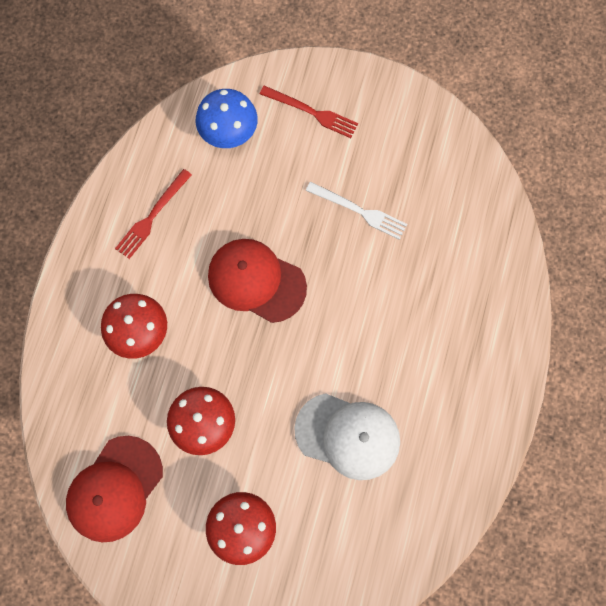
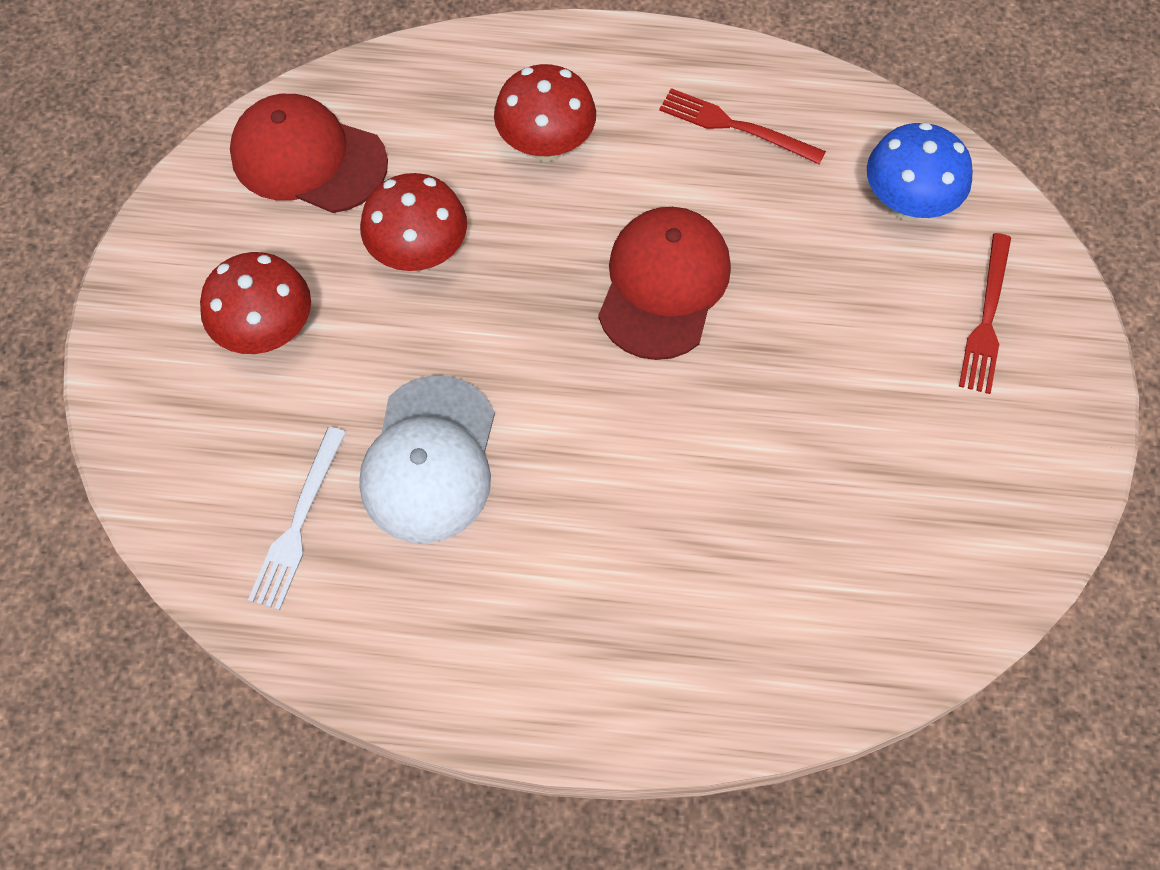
camera: 80 degrees right, 10 degrees down
(359, 211) = (826, 420): white fork -> white fork (298, 523)

